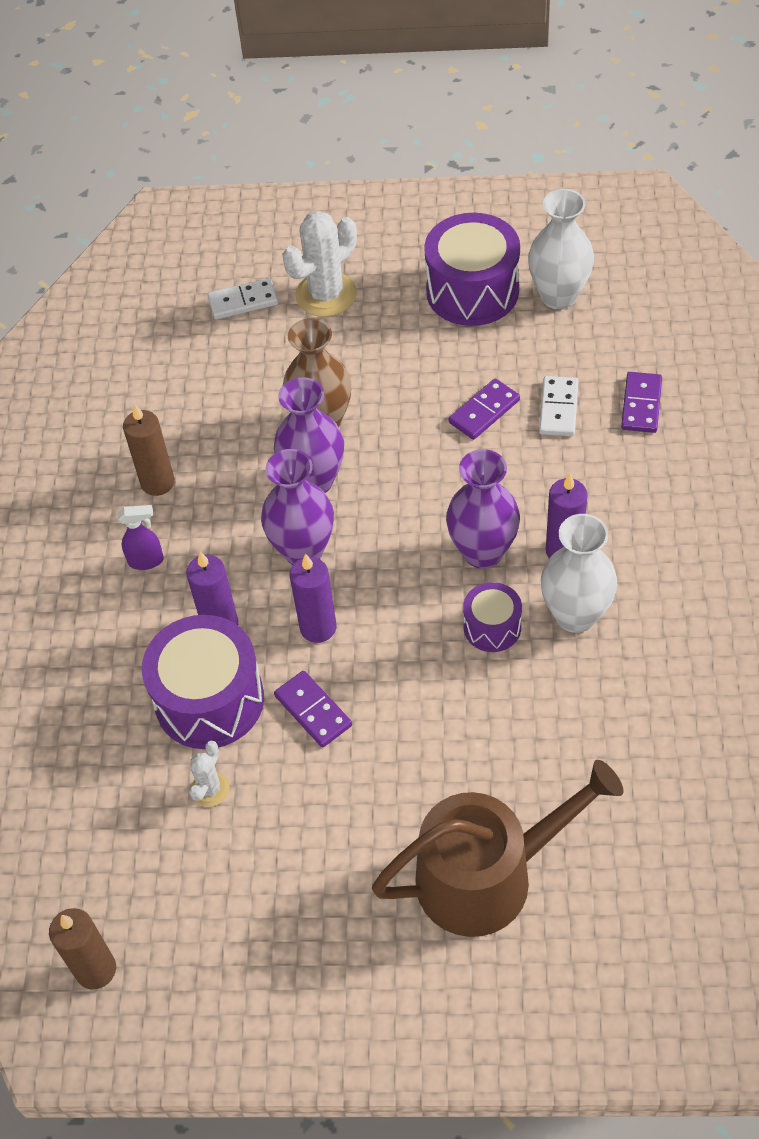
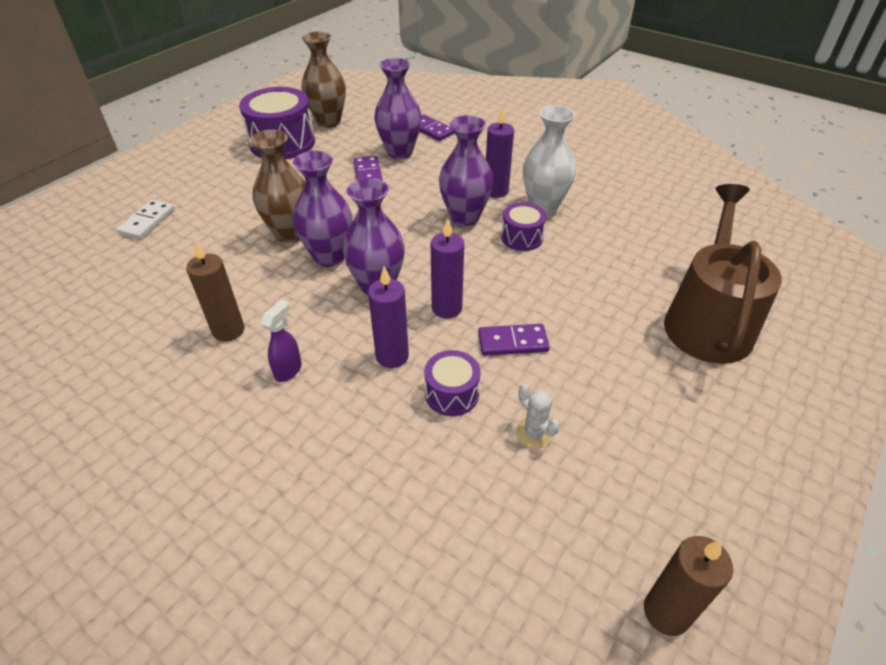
camera: 60 degrees left, 10 degrees down
(209, 699) = (451, 394): purple drum -> purple drum, size x0.53
(326, 295) = (199, 189): white cactus -> none
(558, 296) = (328, 122): white vase -> brown vase
(558, 408) = (399, 152): white domino -> purple vase

